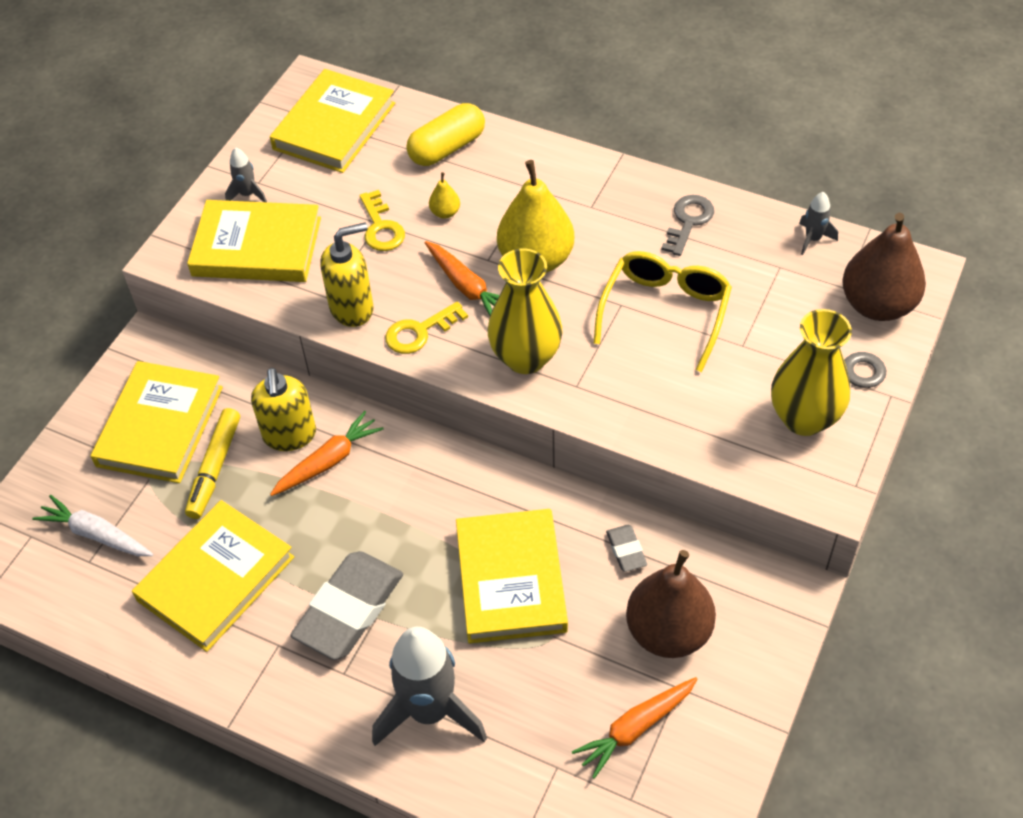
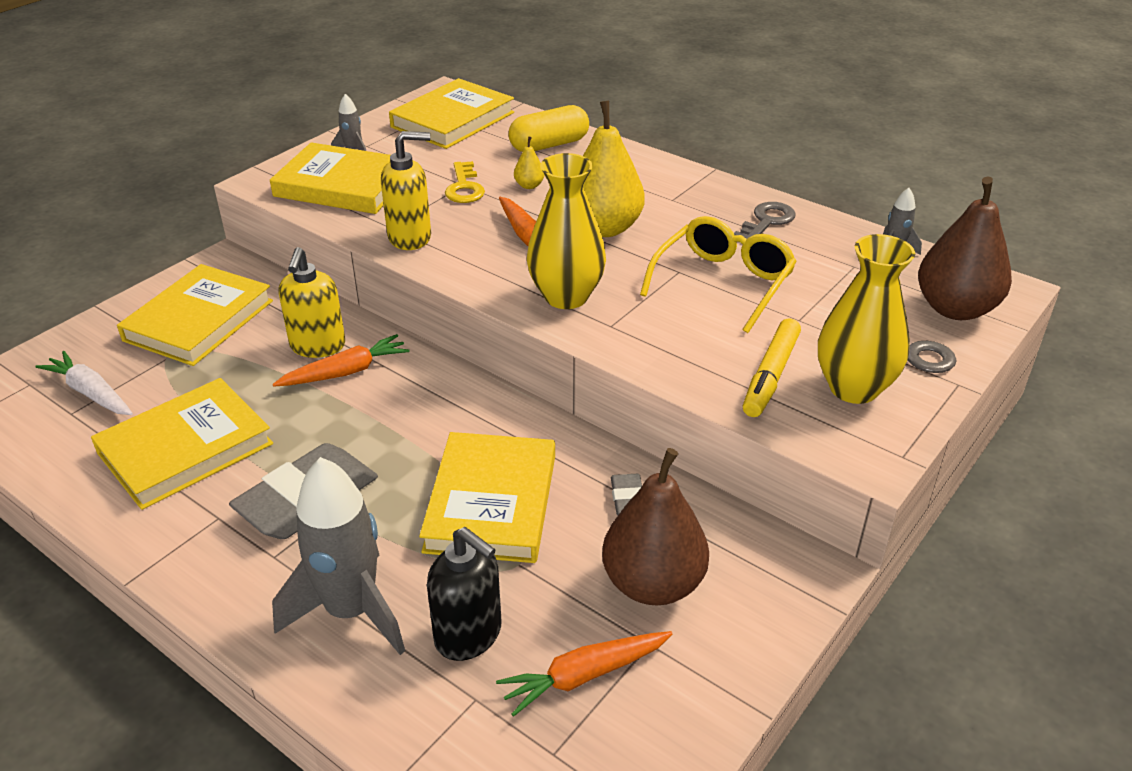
camera: 10 degrees right, 15 degrees down
(215, 468) = (233, 360): yellow marker -> yellow marker (770, 376)
(420, 332) = (468, 263): yellow key -> none
(533, 712) = (469, 635): none -> black soap dispenser

